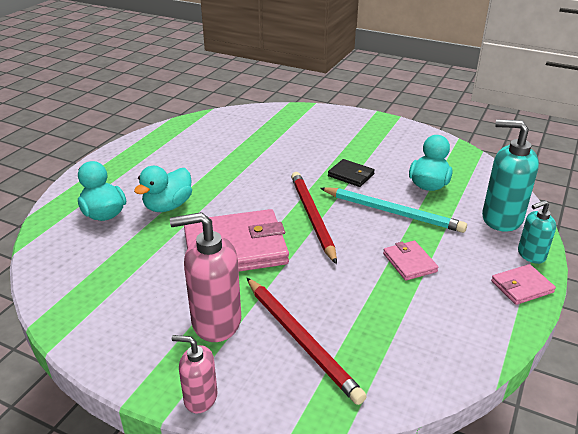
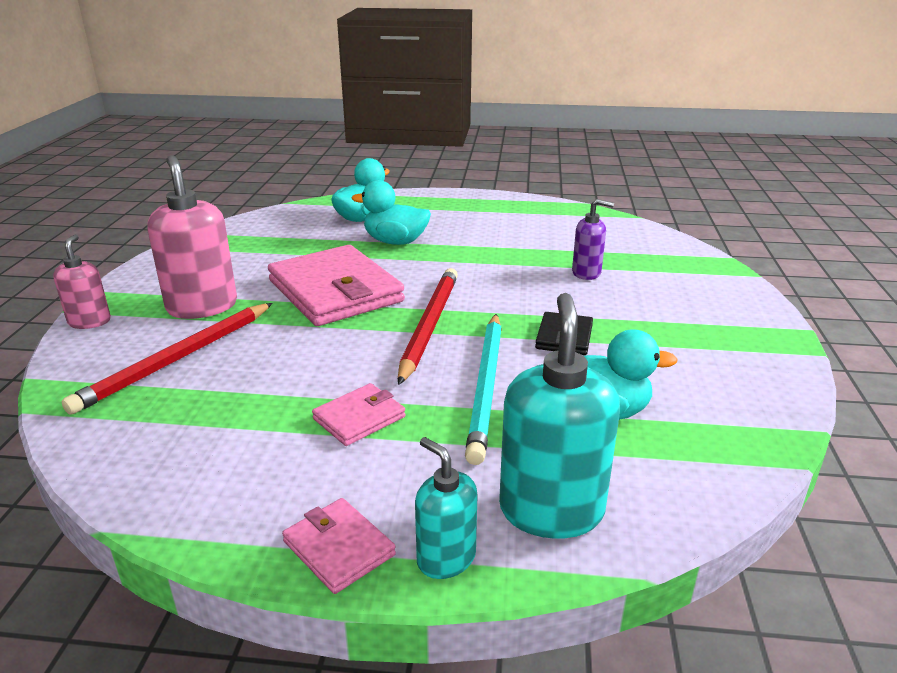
camera: 70 degrees right, 5 degrees down
(277, 147) = (586, 273): none -> purple soap dispenser
(312, 217) = (429, 325): red pencil -> red pencil turned 45 degrees counterclockwise

